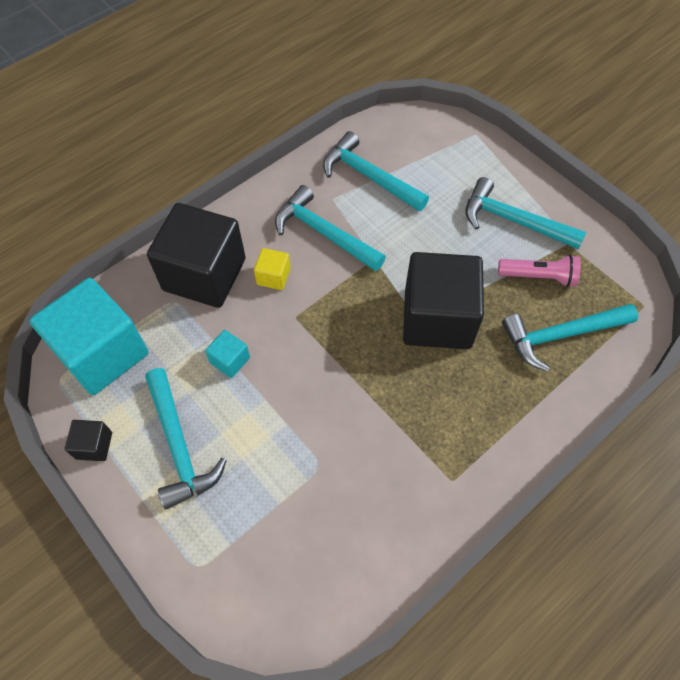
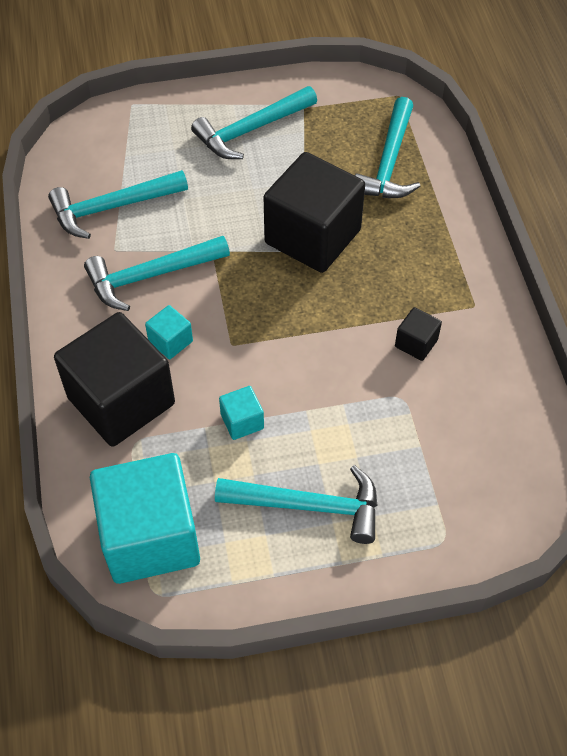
camera: 60 degrees left, 5 degrees down
(94, 445) = (259, 586): black cube -> black cube (416, 343)
(273, 276) = (170, 341): yellow cube -> turquoise cube
(538, 277) = (322, 145): pink flashlight -> none

